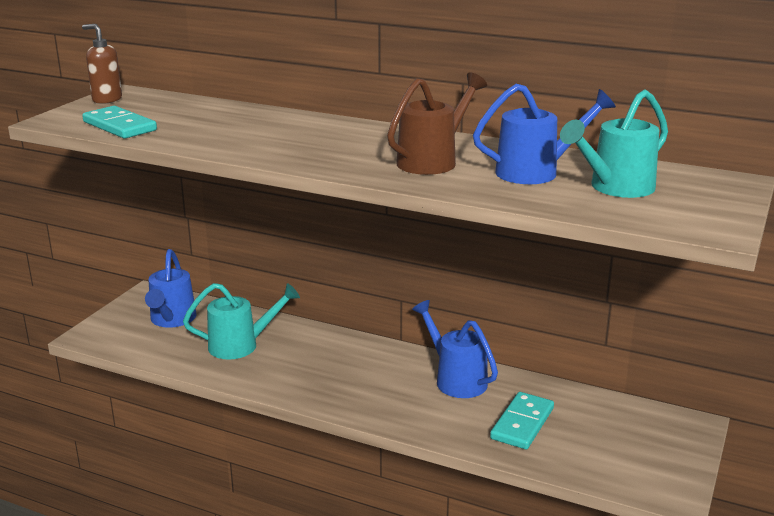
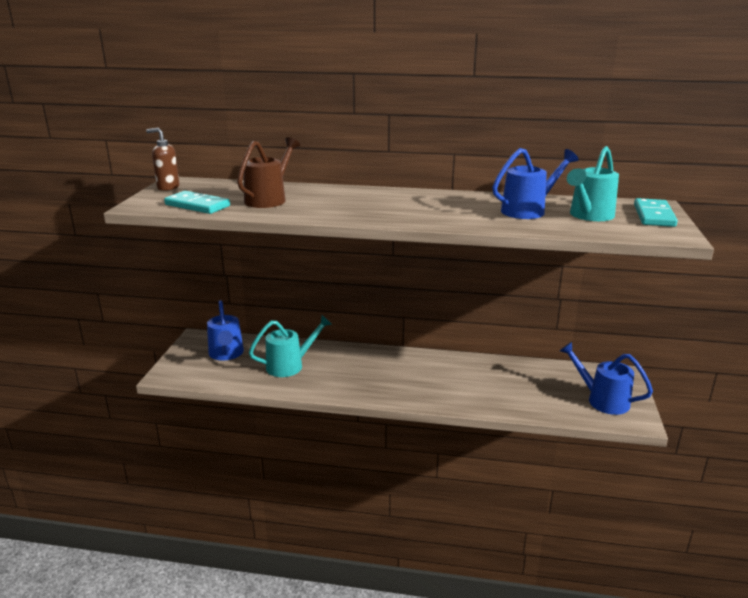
camera: 15 degrees left, 0 degrees up
(432, 161) = (453, 209): brown watering can -> brown watering can (269, 199)
(456, 379) = (456, 367): blue watering can -> blue watering can (602, 400)
(522, 423) = (517, 390): turquoise domino -> turquoise domino (654, 216)

